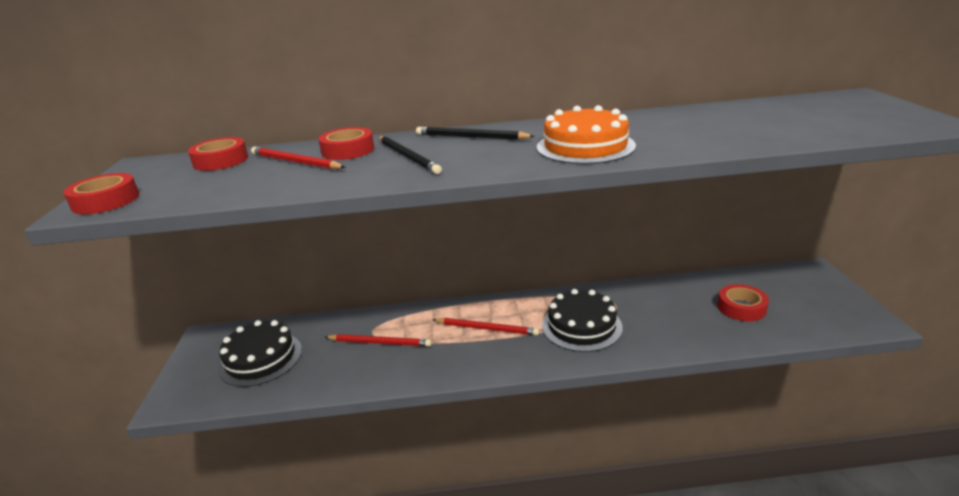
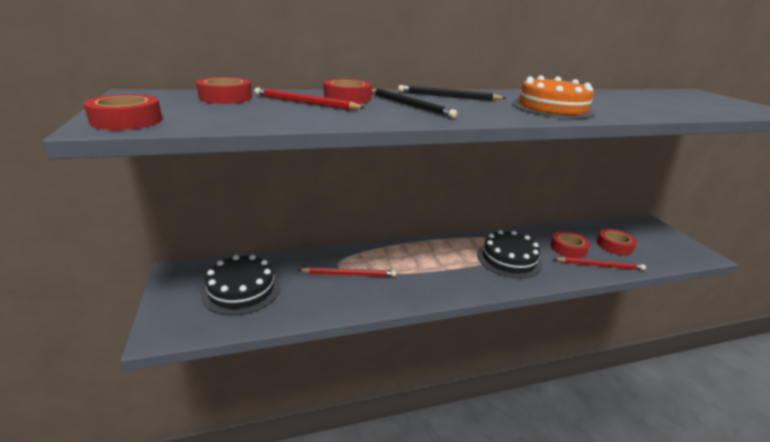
camera: 15 degrees left, 0 degrees up
(487, 328) = (435, 262): red pencil -> red pencil (600, 265)
(671, 312) = (568, 248): none -> red tape

